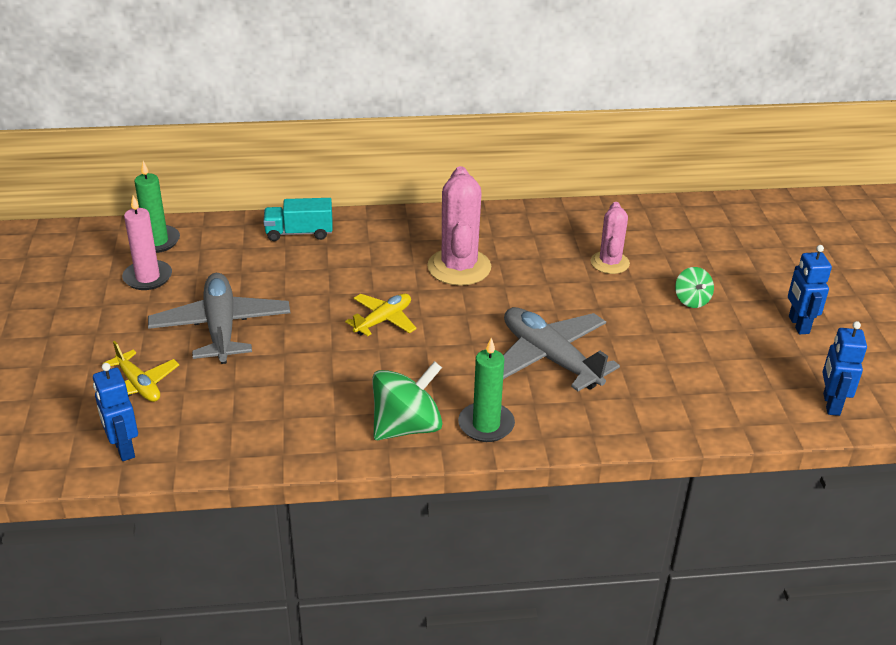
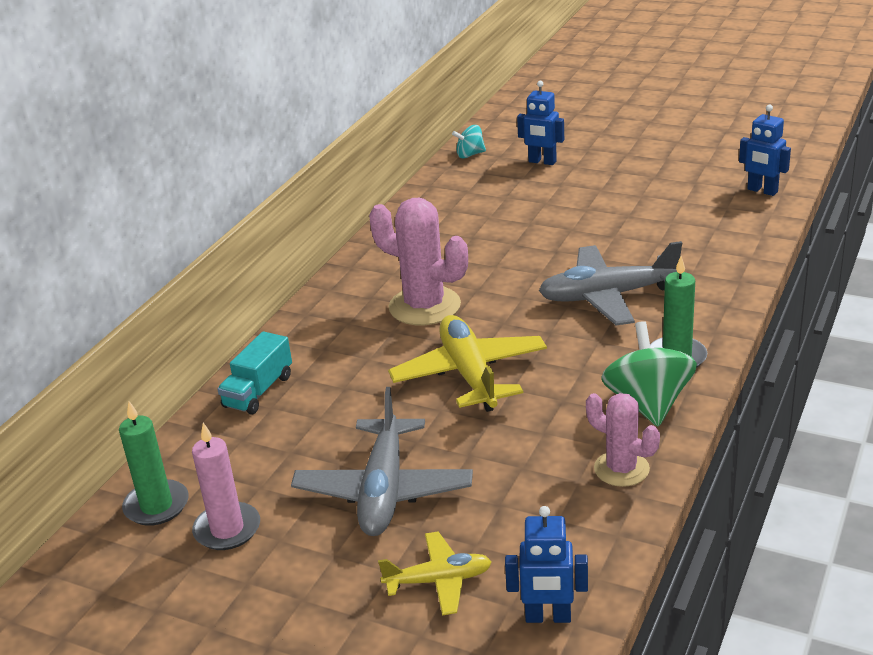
camera: 55 degrees left, 5 degrees down
(221, 328) = (384, 490): grey plane -> grey plane turned 105 degrees counterclockwise
(383, 320) = (470, 374): yellow plane -> yellow plane, size x1.72
(609, 263) = (496, 226): pink cactus -> pink cactus (621, 469)
(691, 300) = (585, 205): green spinning top -> none
(717, 209) = (470, 155): none -> turquoise spinning top
(798, 325) = (657, 172): blue robot -> blue robot (542, 162)

